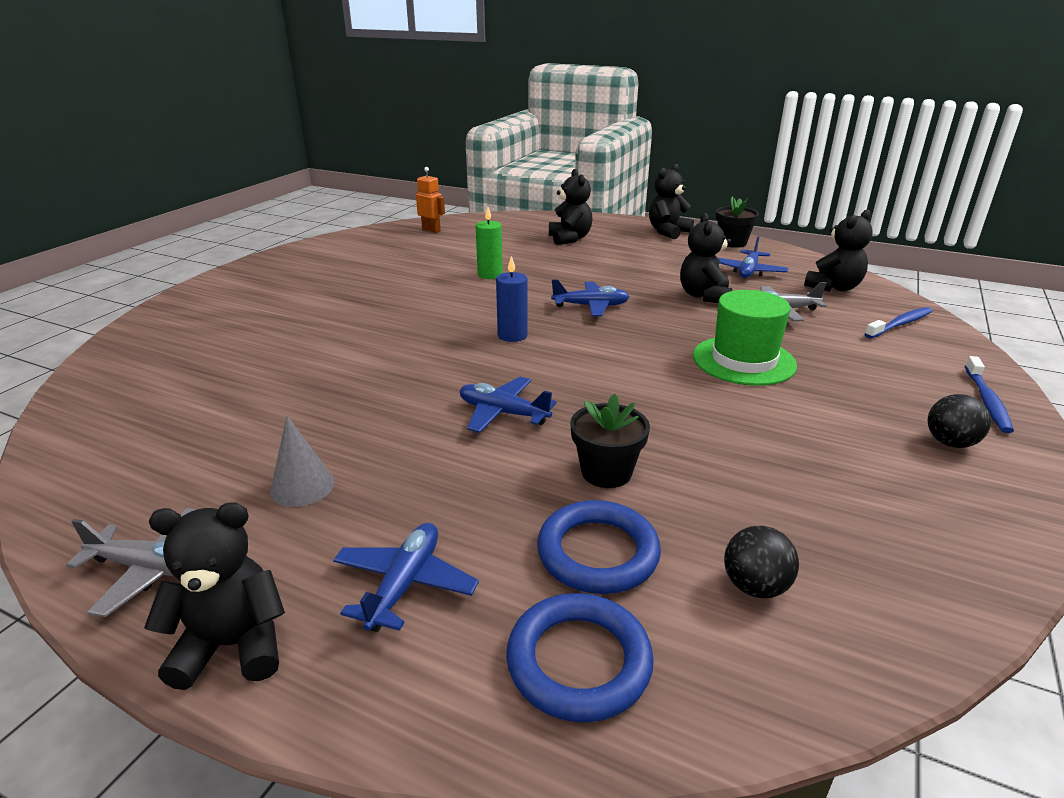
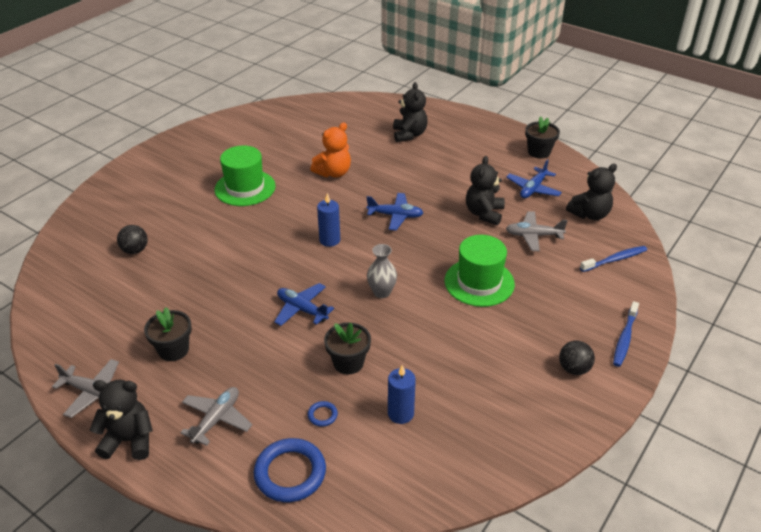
camera: 10 degrees right, 10 degrees up
(302, 486) = (173, 350): grey cone -> black flower pot
(374, 295) = (245, 188): none -> green hat
(405, 584) = (216, 419): blue plane -> grey plane
(431, 230) = (304, 113): orange robot -> none
(490, 275) = (333, 173): green candle -> orange teddy bear
(597, 553) = (322, 415): blue ring -> blue ring, size x0.45
(614, 383) = (381, 292): none -> grey vase
(668, 232) = (492, 133): black teddy bear -> none
(730, 533) = (400, 413): none -> blue candle
(755, 586) = (397, 447): black ball -> black ball (135, 250)

